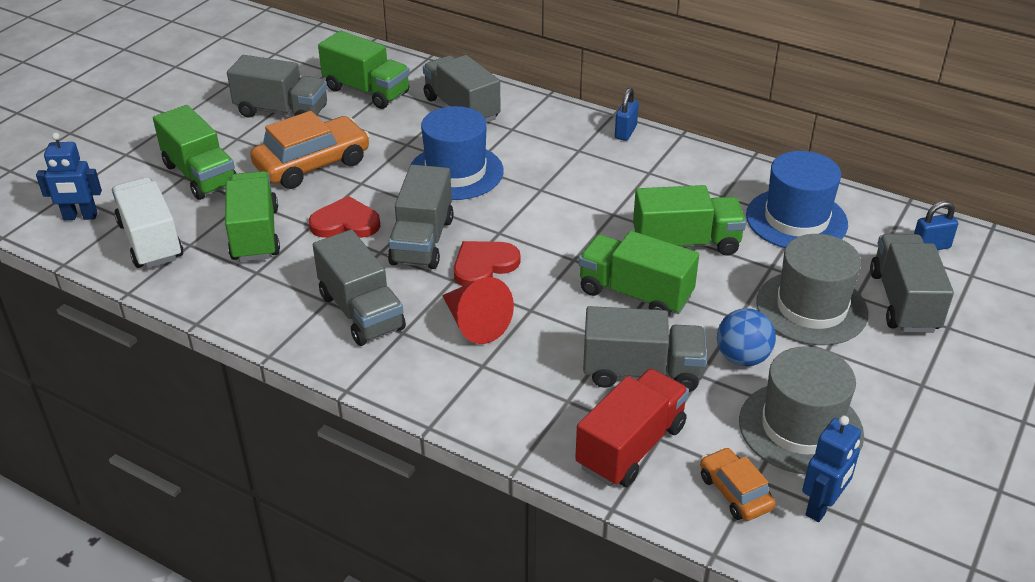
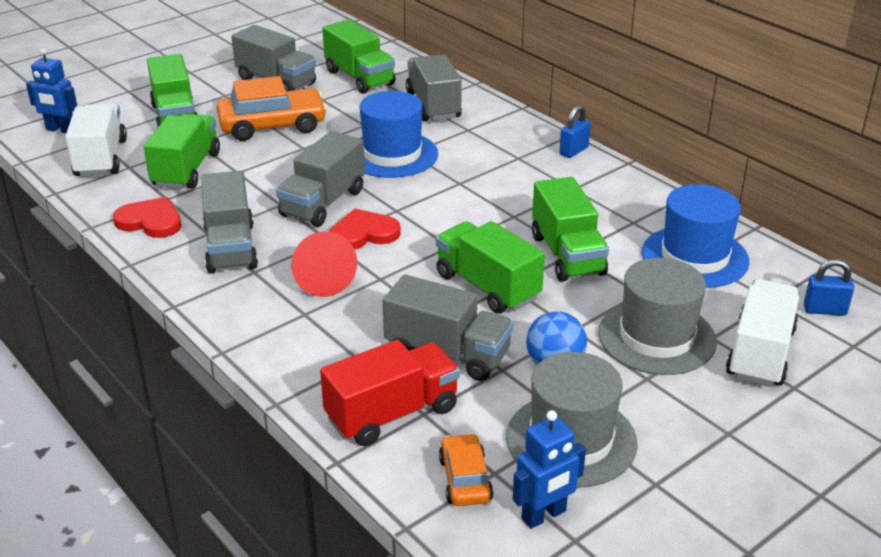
camera: 20 degrees right, 5 degrees down
(345, 223) = (267, 176): red heart -> red heart (150, 221)
(686, 243) = (567, 255): green truck -> green truck turned 60 degrees clockwise
(903, 302) = (760, 353): grey truck -> white truck

